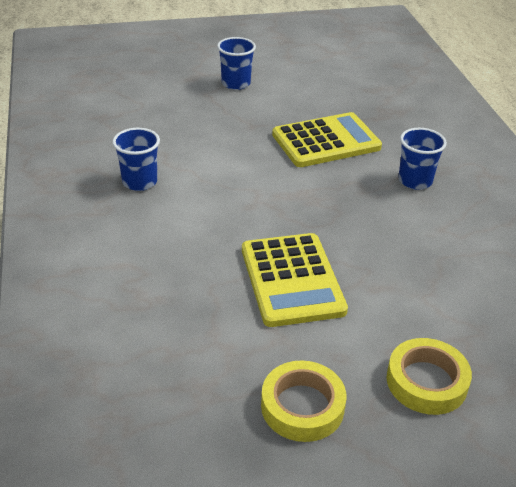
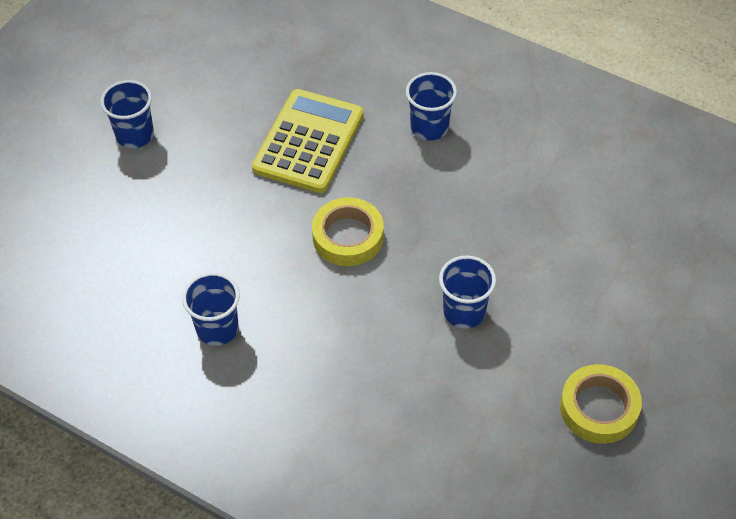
camera: 45 degrees left, 15 degrees up
(292, 280) = (464, 312): yellow calculator -> blue cup
(426, 382) = (644, 313): yellow tape -> yellow tape (348, 236)

